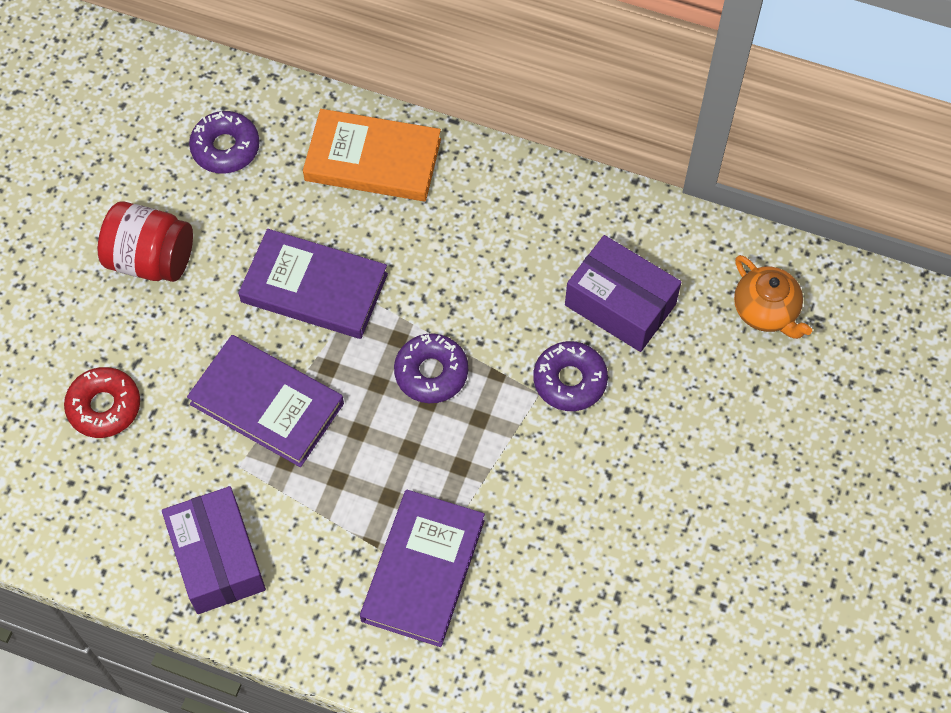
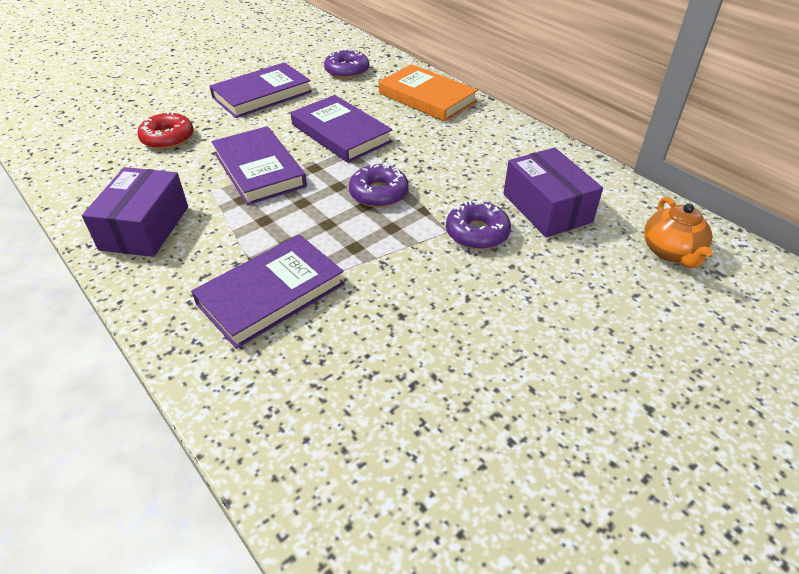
camera: 30 degrees right, 20 degrees down
(151, 259) = (262, 95): red jar -> purple book

